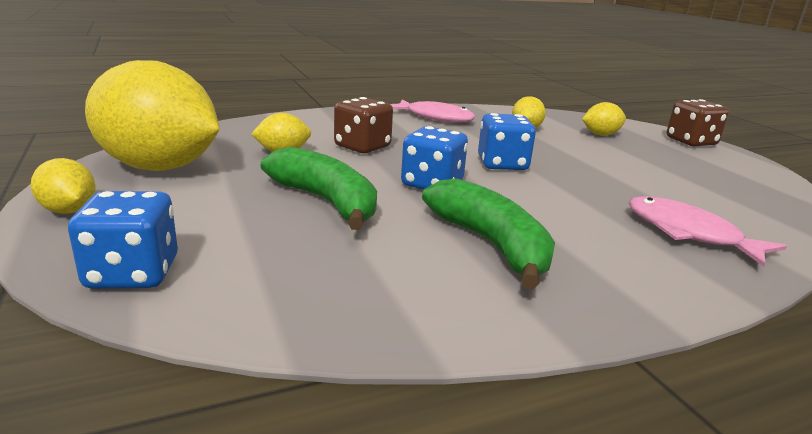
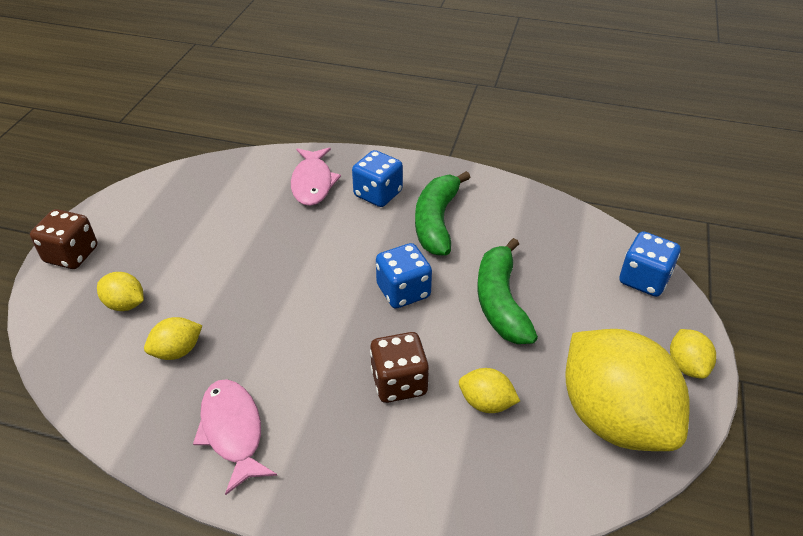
camera: 140 degrees left, 20 degrees up
(502, 164) = (310, 295): blue dice -> blue dice (378, 194)

